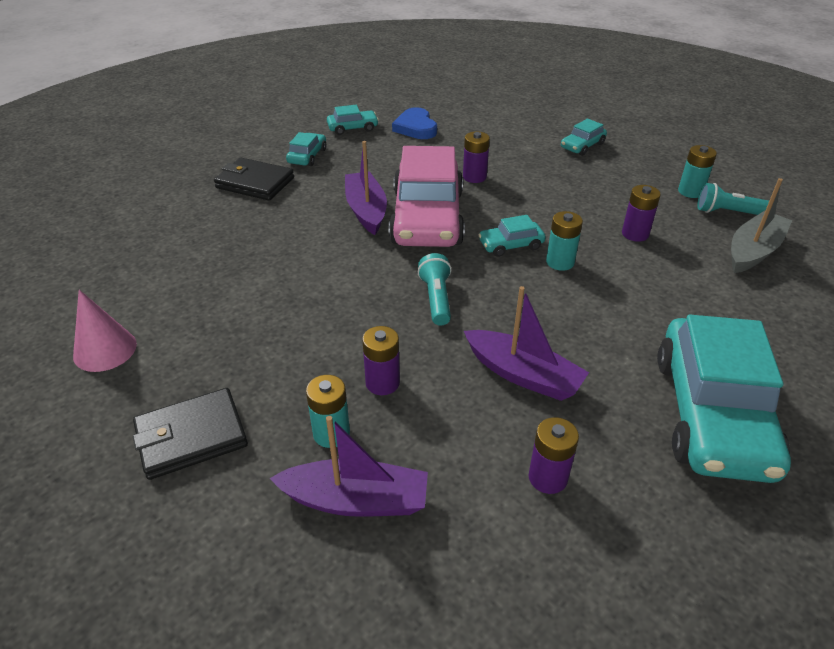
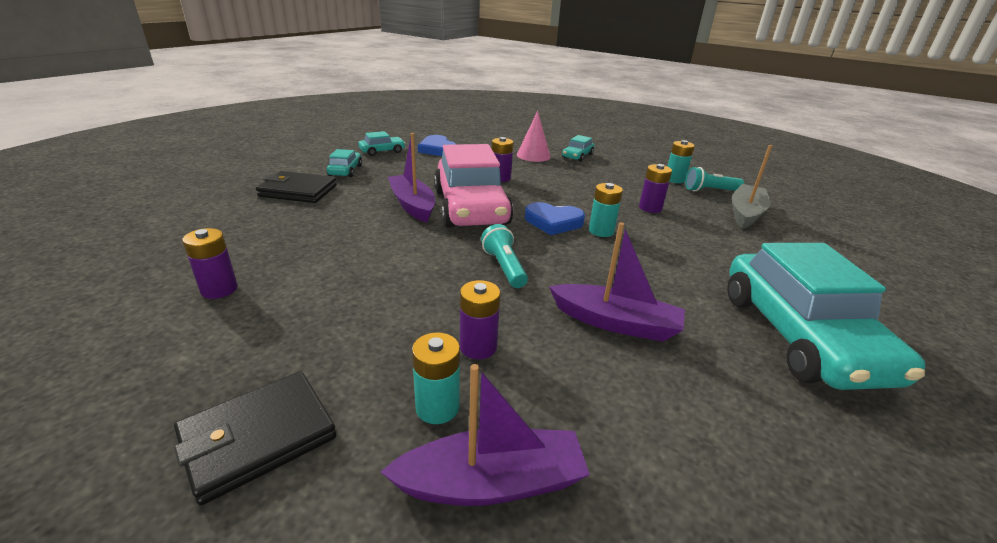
camera: 15 degrees left, 10 degrees down
(105, 350) = (133, 351): pink cone -> pink cone (533, 155)
(511, 245) = (553, 222): turquoise car -> blue heart
(547, 477) = (691, 419): purple battery -> purple battery (219, 289)

